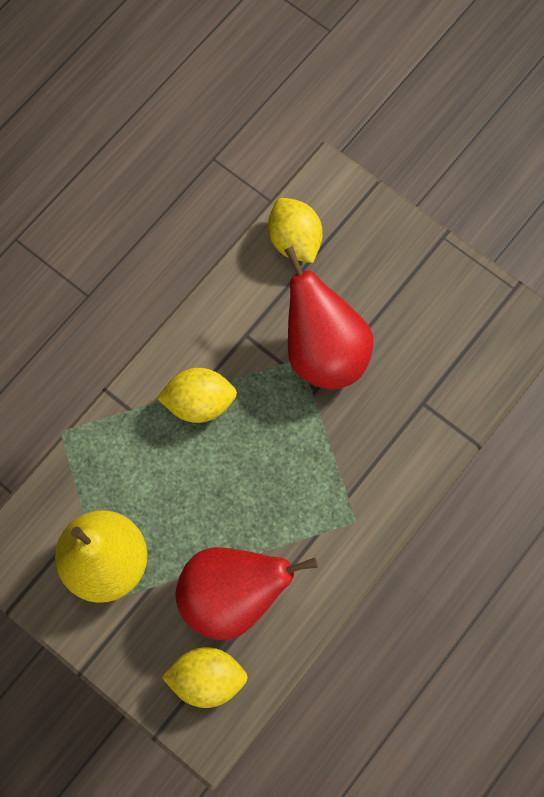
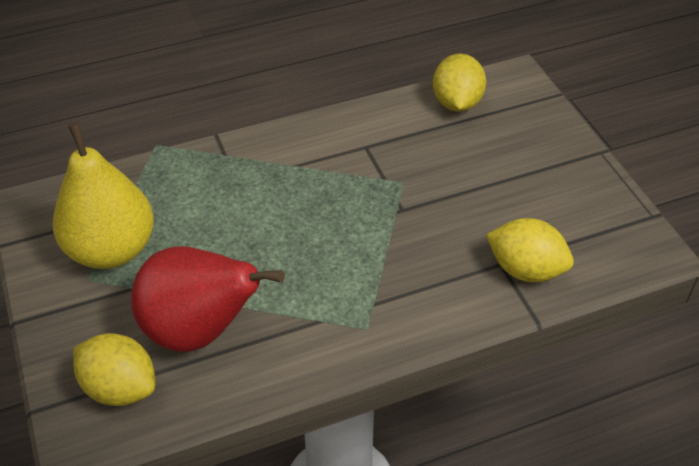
camera: 30 degrees right, 25 degrees down
(199, 402) = (288, 174): yellow lemon -> yellow lemon (525, 269)
(323, 351) = (429, 185): red pear -> none

